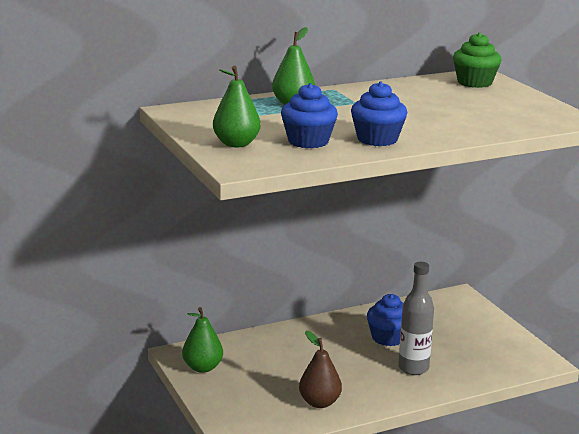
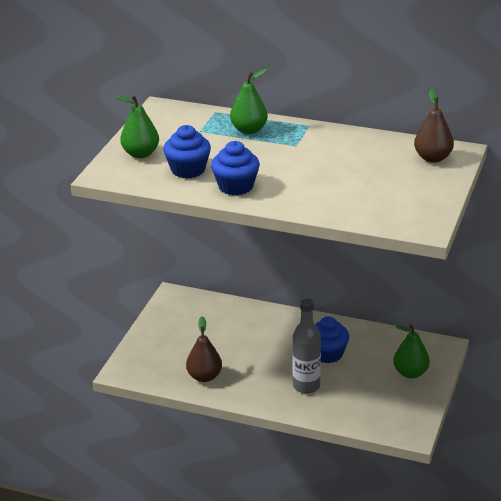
camera: 45 degrees right, 10 degrees up
(202, 367) = (172, 313): green pear -> green pear (410, 373)
(474, 82) = (432, 158): green cupcake -> brown pear

